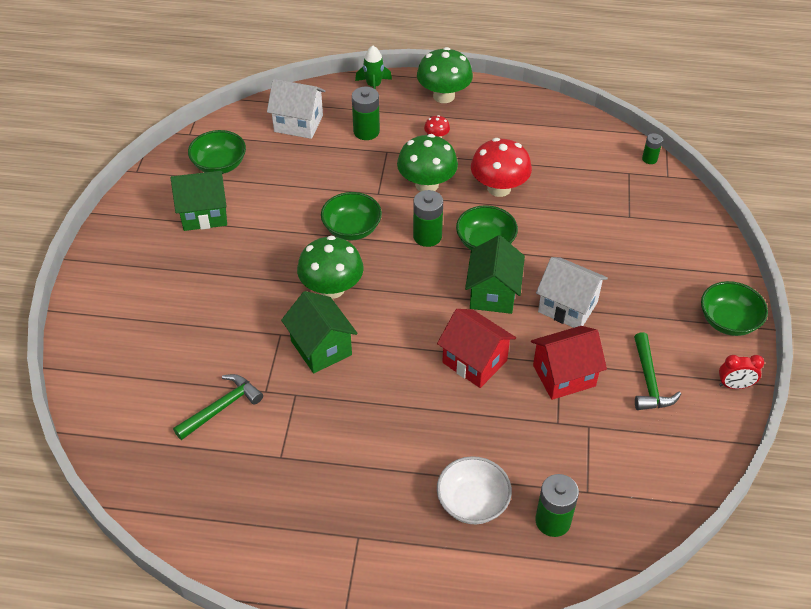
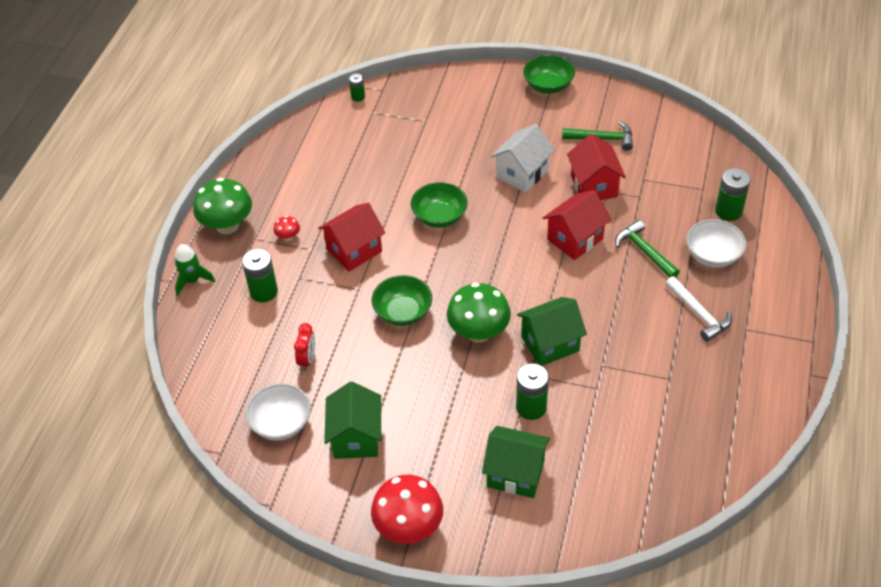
camera: 80 degrees left, 0 degrees up
(219, 165) = (281, 423): green bowl -> white bowl
(222, 407) = (613, 422): green hammer -> green hammer (644, 251)
(298, 123) = (233, 349): white house -> none
(376, 487) = (699, 314): none -> white hammer
(427, 184) = (354, 250): green mushroom -> red house
(427, 236) = (424, 256): green battery -> green battery (531, 407)
(493, 294) = (501, 219): green house -> green house (515, 474)
(499, 188) = (371, 199): red mushroom -> red mushroom (408, 527)
(734, 385) = (610, 95): red clock -> red clock (307, 359)

